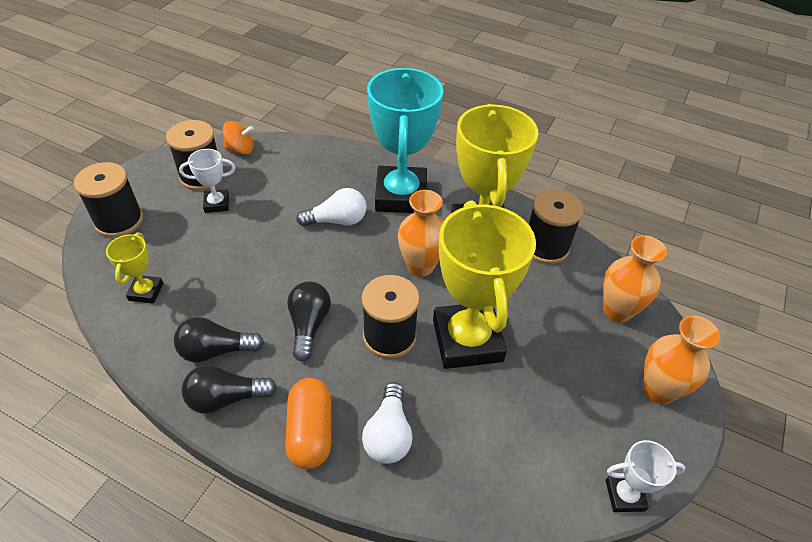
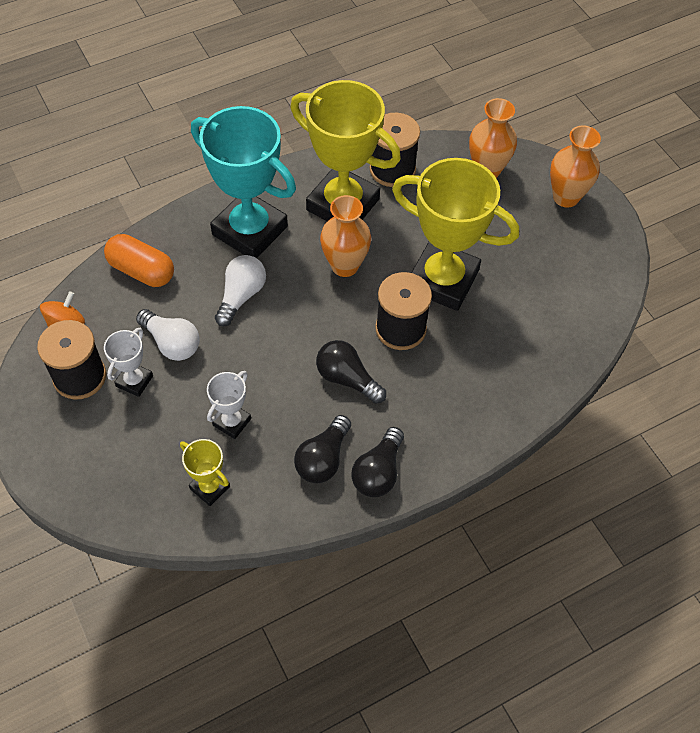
camera: 55 degrees left, 10 degrees up
(119, 221) = (87, 476): black spool -> none
(310, 432) = (450, 428): orange capsule -> orange capsule (141, 271)
(388, 434) = (487, 379): white light bulb -> white light bulb (171, 343)
(624, 495) = (623, 272): white trophy -> white trophy (232, 422)

